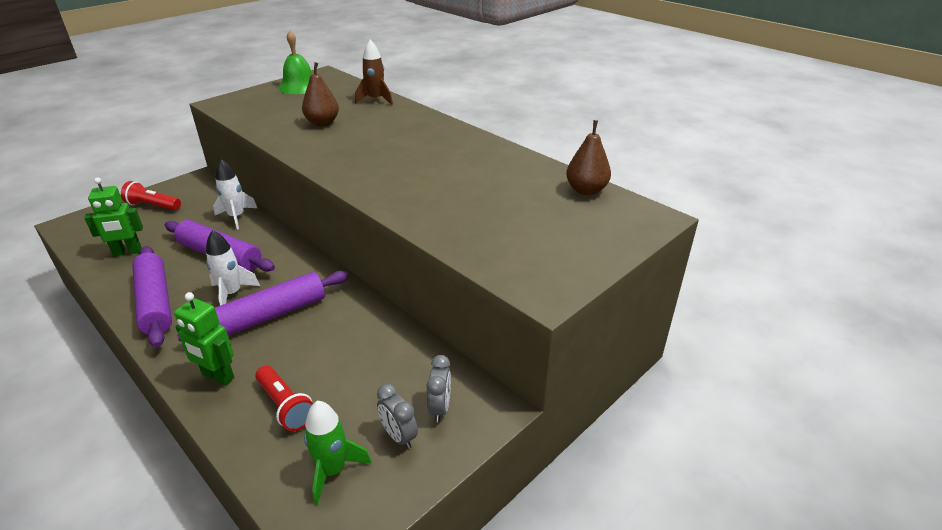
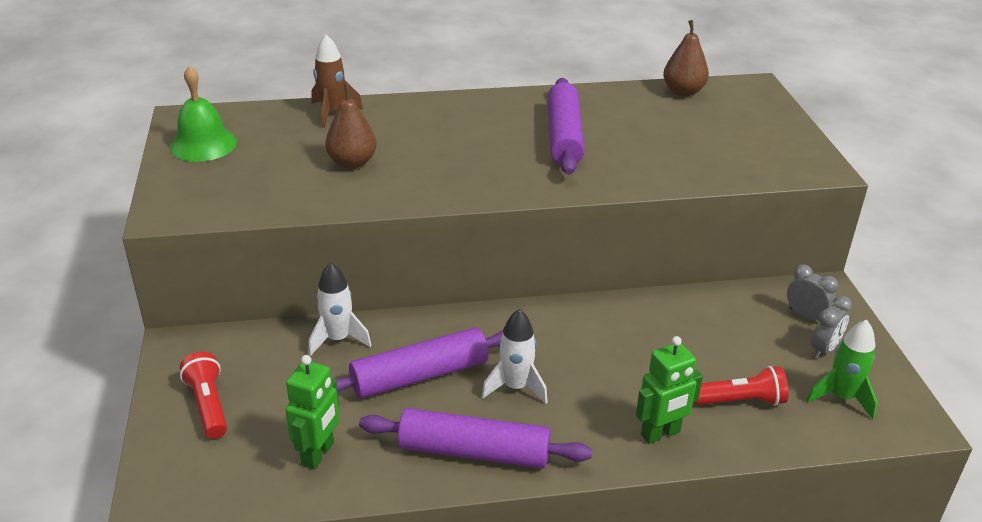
camera: 55 degrees left, 0 degrees up
(153, 206) = (208, 405): red flashlight -> red flashlight turned 105 degrees clockwise
(271, 315) = (585, 370): purple rolling pin -> purple rolling pin (564, 136)
(399, 436) = (824, 349): grey clock -> grey clock turned 45 degrees counterclockwise

